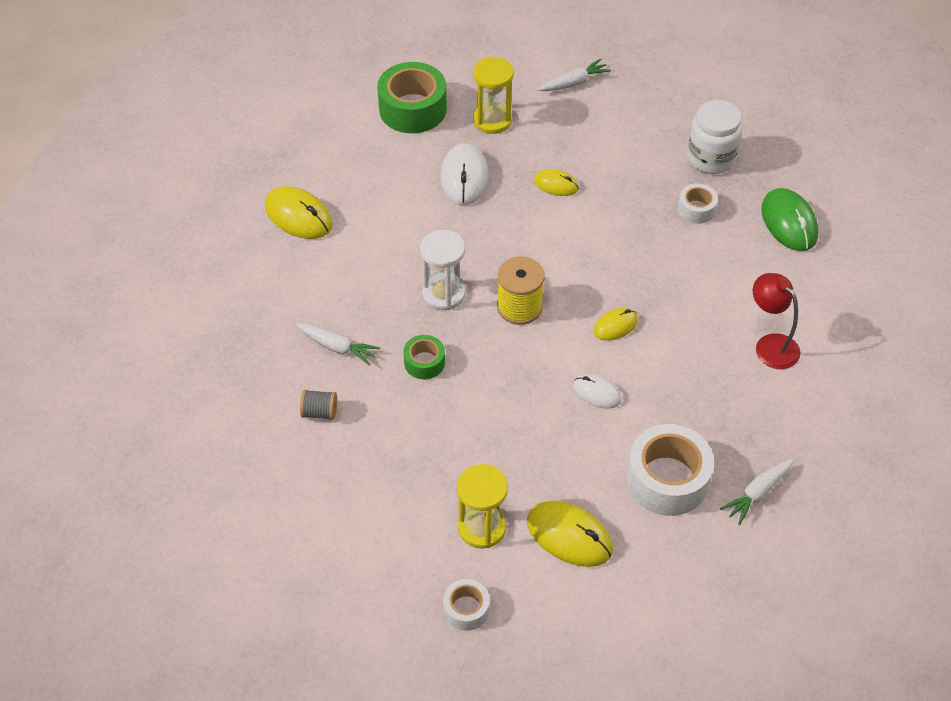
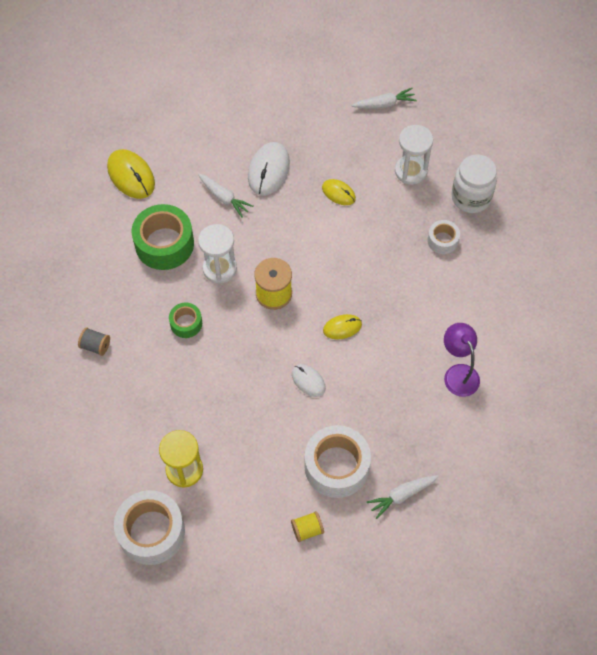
camera: 15 degrees right, 10 degrees up
(337, 347) = (125, 295): white carrot -> white carrot (224, 198)
(412, 109) = (248, 100): green tape -> green tape (164, 244)
(466, 609) = (151, 532): white tape -> white tape, size x1.90
(492, 120) = (308, 124): yellow hourglass -> none
(569, 536) = (247, 493): yellow mouse -> none
(631, 145) = (411, 171): none -> white hourglass
(659, 559) = (307, 529): none -> yellow spool
(770, 345) = (458, 373): red lamp -> purple lamp
(789, 222) = (513, 269): green mouse -> none

